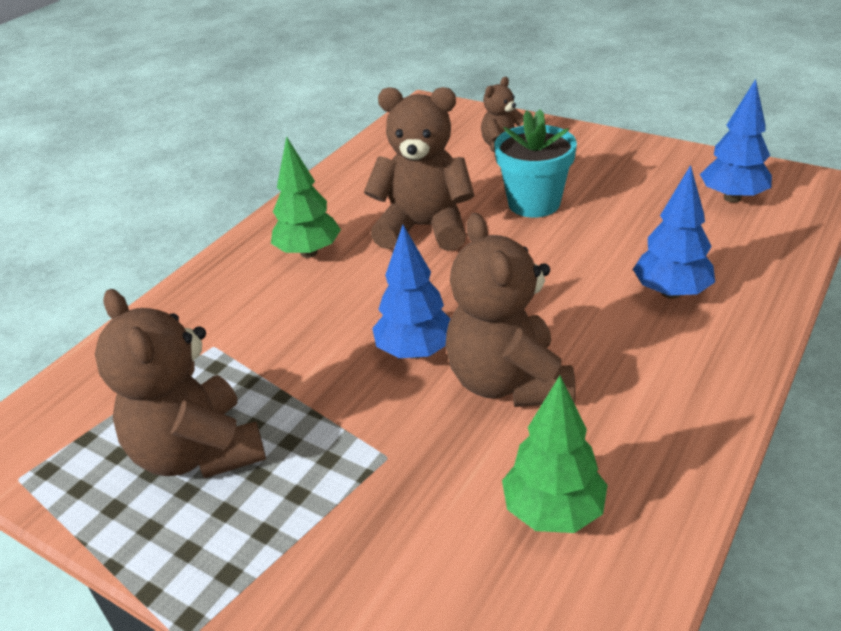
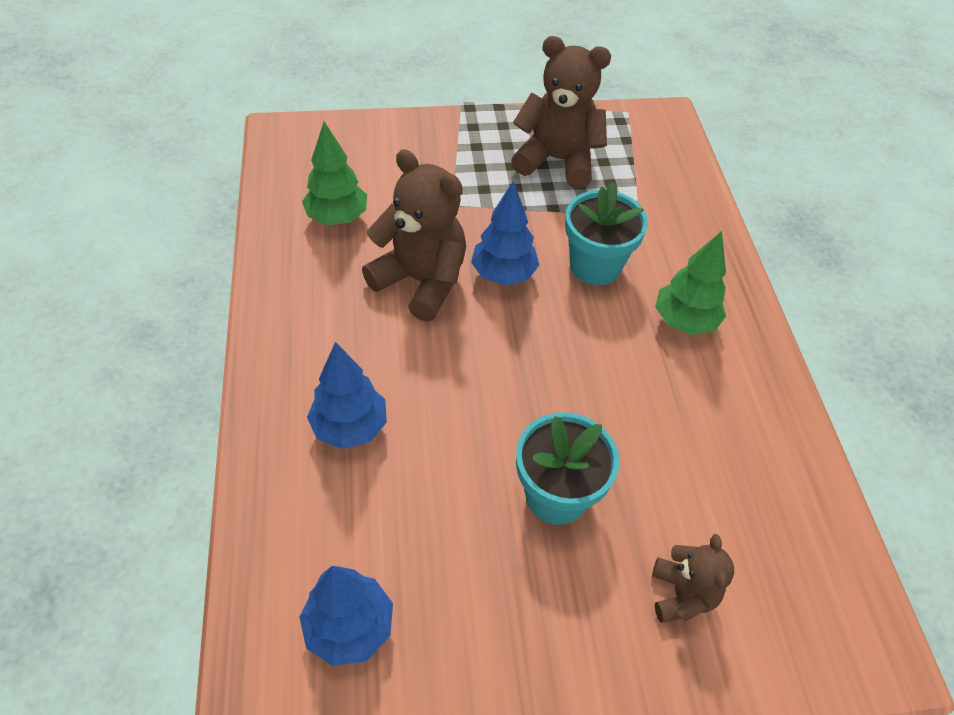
camera: 135 degrees right, 15 degrees up
(320, 321) = (595, 266): none -> turquoise flower pot
(424, 228) = (624, 400): brown teddy bear -> none

